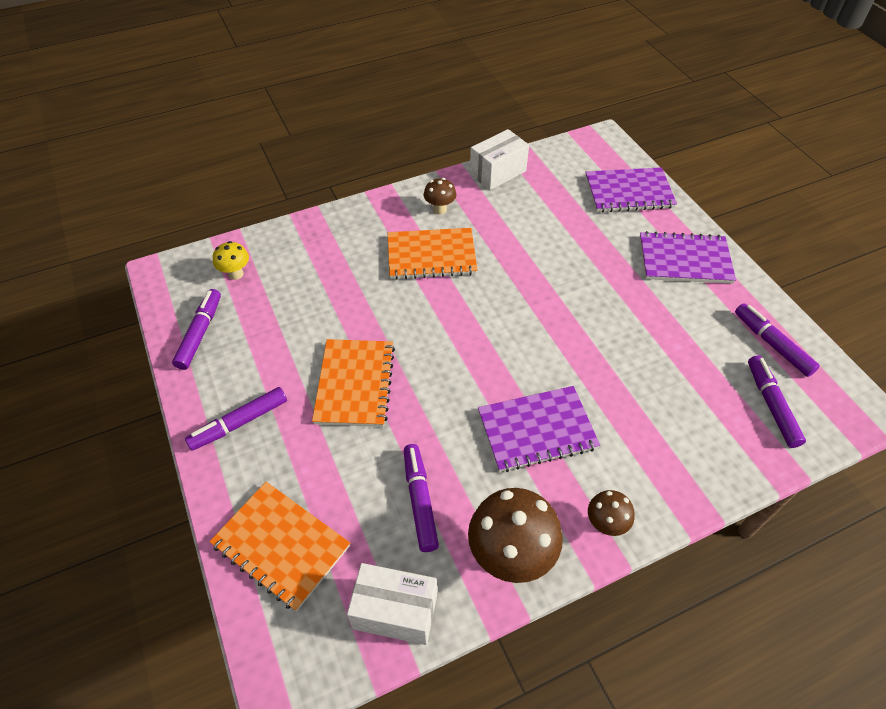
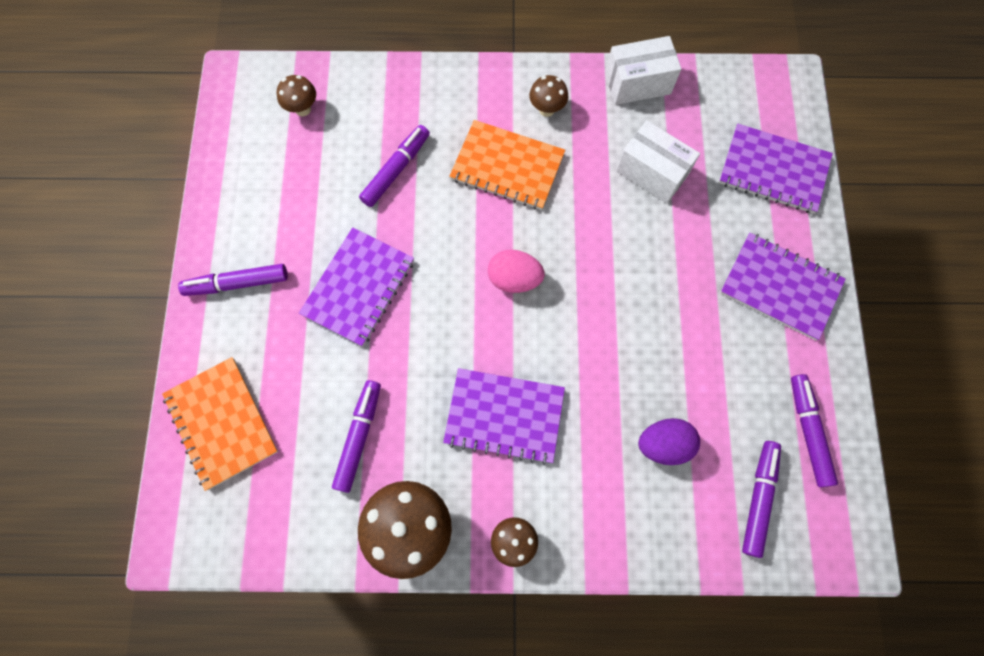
camera: 25 degrees right, 20 degrees up
(200, 333) = (242, 167): purple marker -> purple marker (396, 170)
(236, 274) = (303, 109): yellow mushroom -> brown mushroom
(355, 384) = (358, 287): orange notebook -> purple notebook
(395, 611) = (288, 530): white box -> white box (652, 173)
(484, 328) = (514, 279): none -> pink egg
(675, 397) = (664, 444): none -> purple egg

